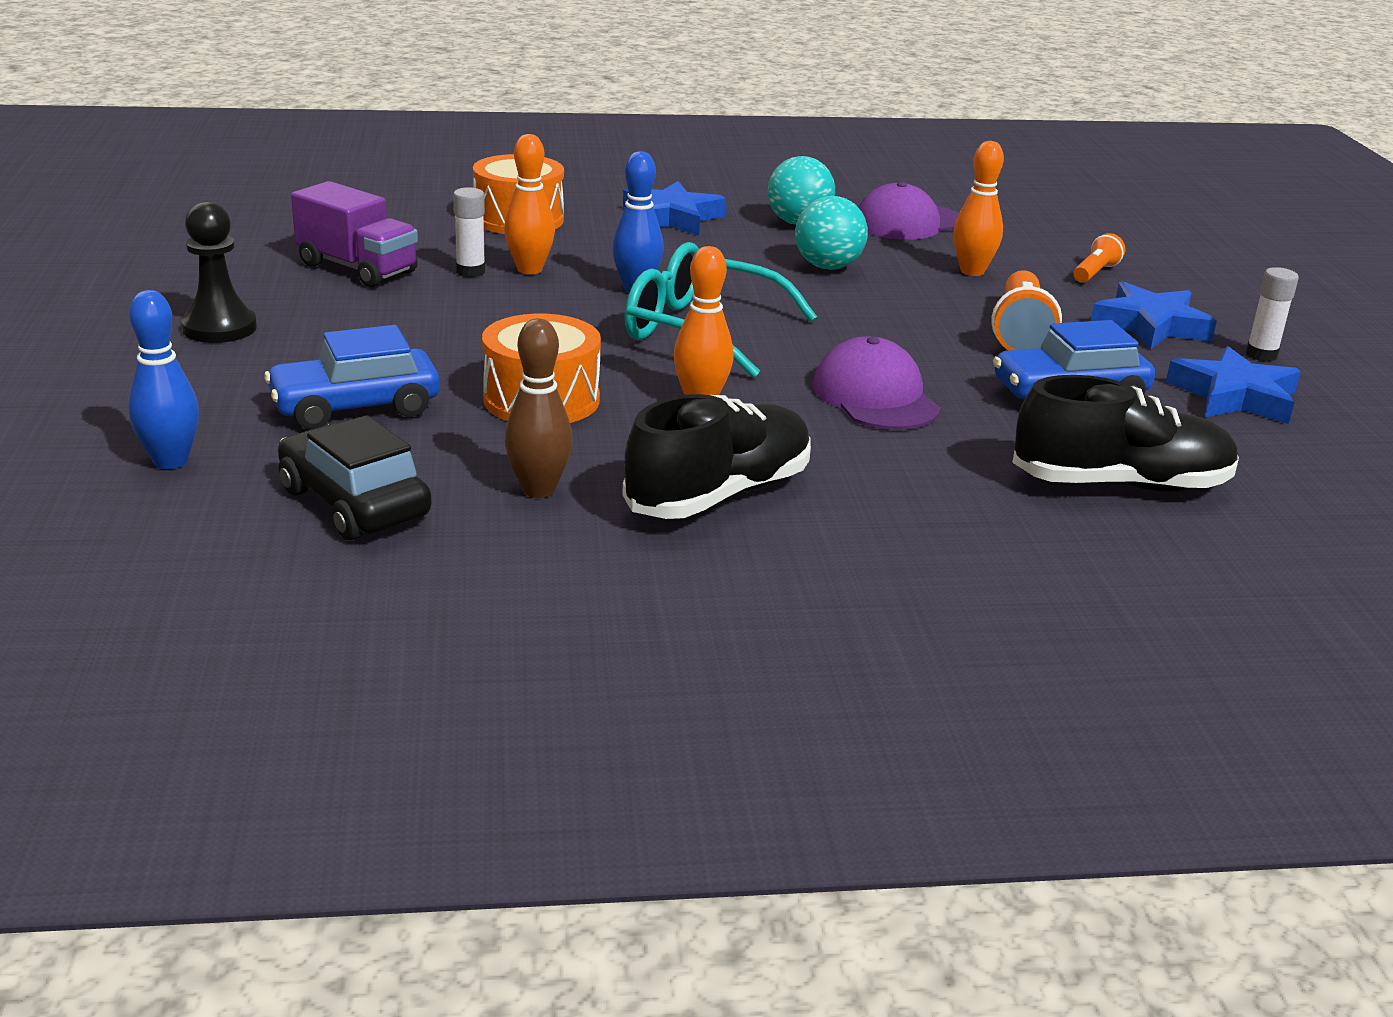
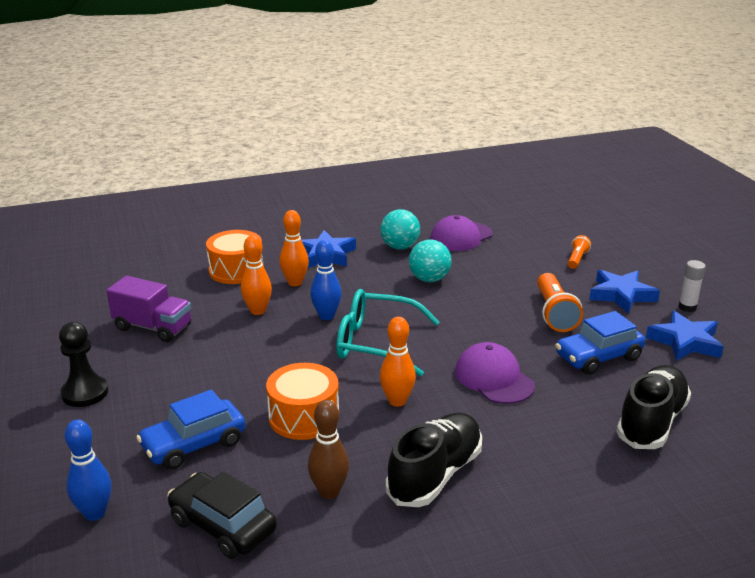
camera: 10 degrees left, 0 degrees up
(470, 272) = (223, 318): white glue stick -> none
(972, 271) = (510, 269): orange bowling pin -> orange bowling pin (295, 283)
(1120, 484) = (651, 422): black shoe -> black shoe turned 45 degrees counterclockwise

